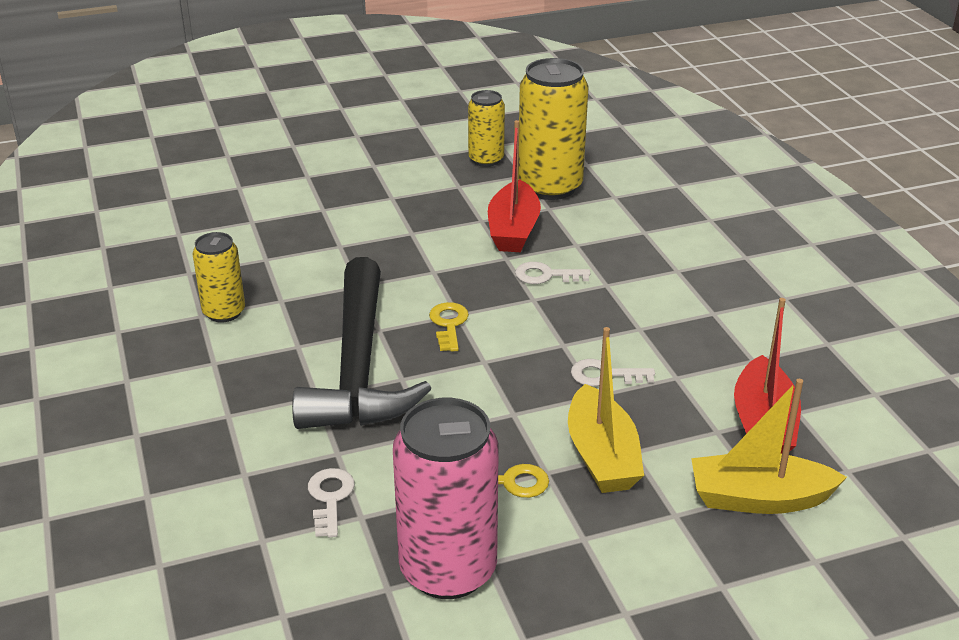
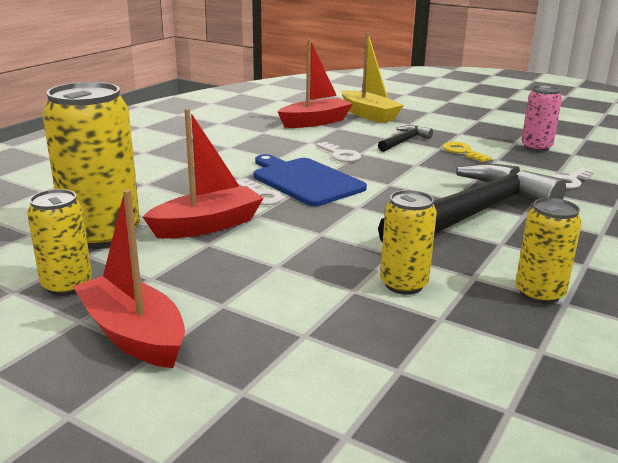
camera: 130 degrees left, 10 degrees down
(316, 267) = (404, 284): none -> yellow can
(400, 164) = (133, 334): none -> red boat
(448, 570) = (536, 147): pink can -> pink can, size x0.57
(449, 324) = (375, 205): yellow key -> none
(553, 315) = (305, 181): none -> blue cutting board
(602, 456) = (404, 141): yellow boat -> black hammer

